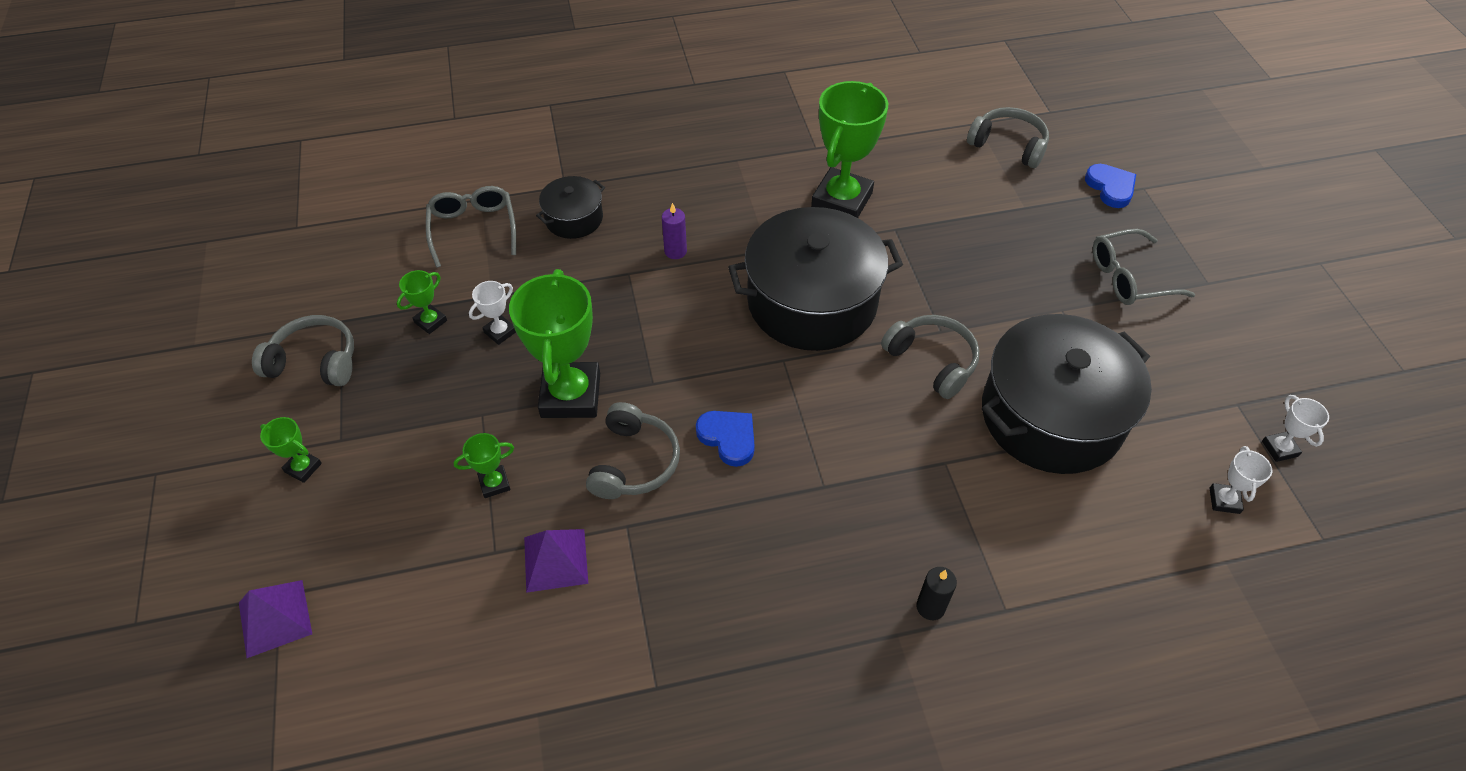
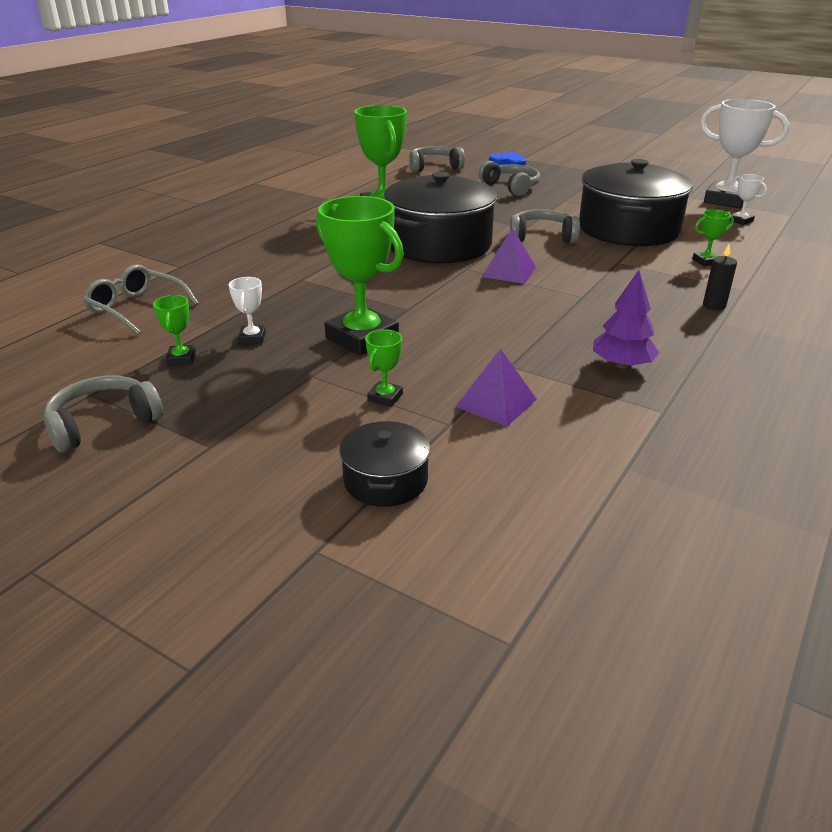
camera: 45 degrees left, 20 degrees down
(275, 618) = (337, 564): purple pyramid -> purple pyramid (509, 271)
(303, 468) = (201, 477): green trophy -> green trophy (706, 261)
(574, 218) = (214, 275): black pot -> black pot (385, 480)
(634, 462) = (461, 341): grey headphones -> grey headphones (511, 187)
(675, 251) = (317, 260): purple candle -> none
(712, 606) = (622, 365): none -> purple tree
(728, 438) = (496, 306): blue heart -> none
(1129, 277) = (571, 182): grey glasses -> none
(1279, 449) = (726, 200): white trophy -> white trophy, size x2.23

